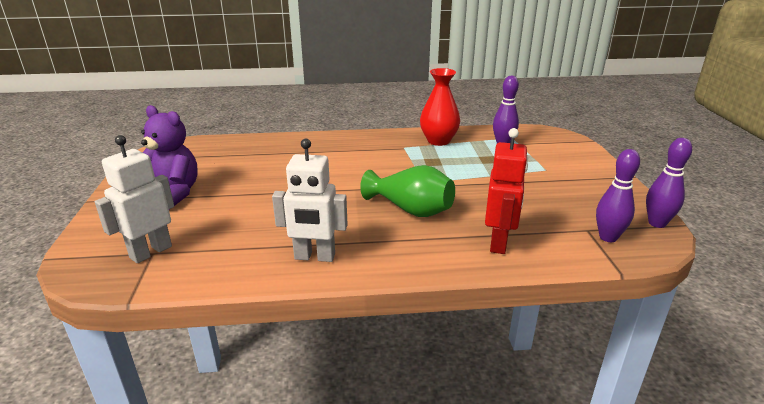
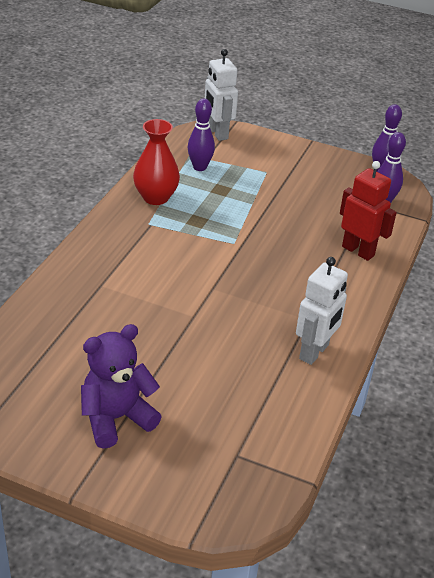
camera: 65 degrees left, 10 degrees up
(150, 252) = (235, 456): white robot -> white robot (217, 133)
(411, 210) = (277, 271): green vase -> none

